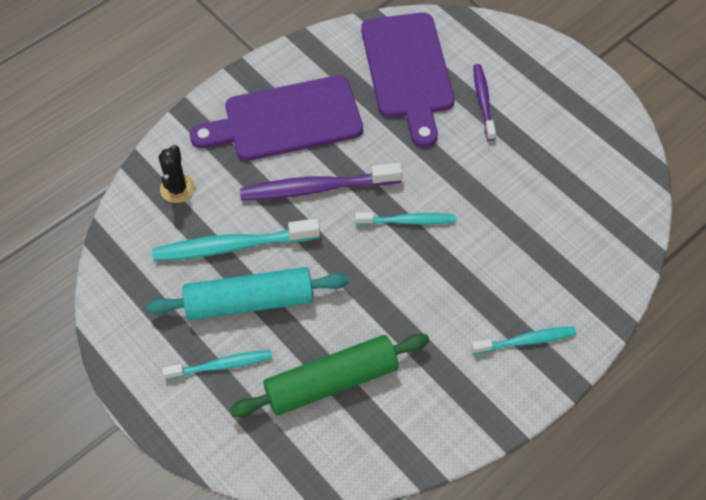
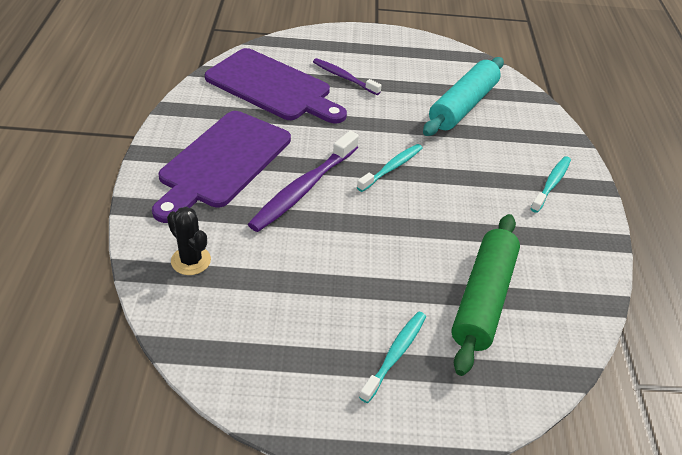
camera: 50 degrees left, 15 degrees down
(232, 246) = (291, 267): turquoise toothbrush -> none
(250, 301) = (355, 294): turquoise rolling pin -> turquoise rolling pin (463, 105)

